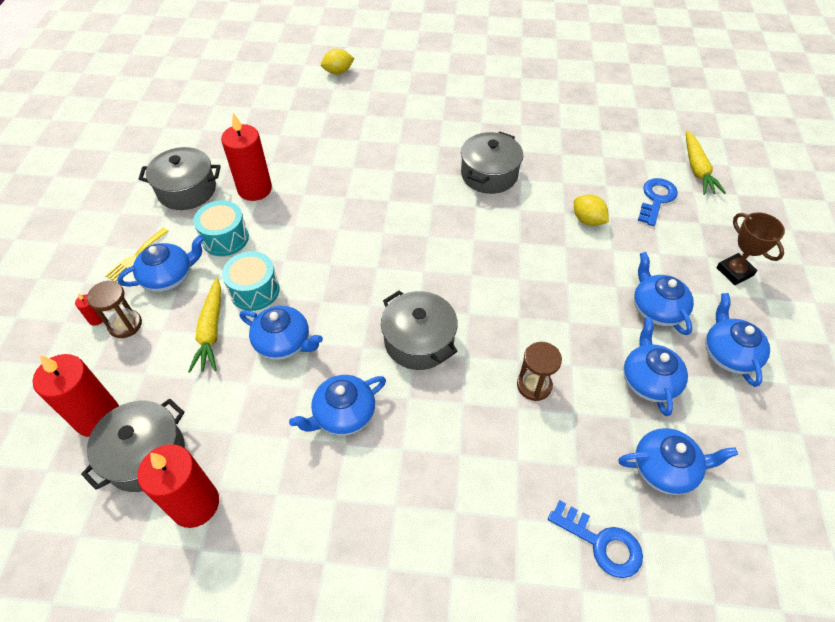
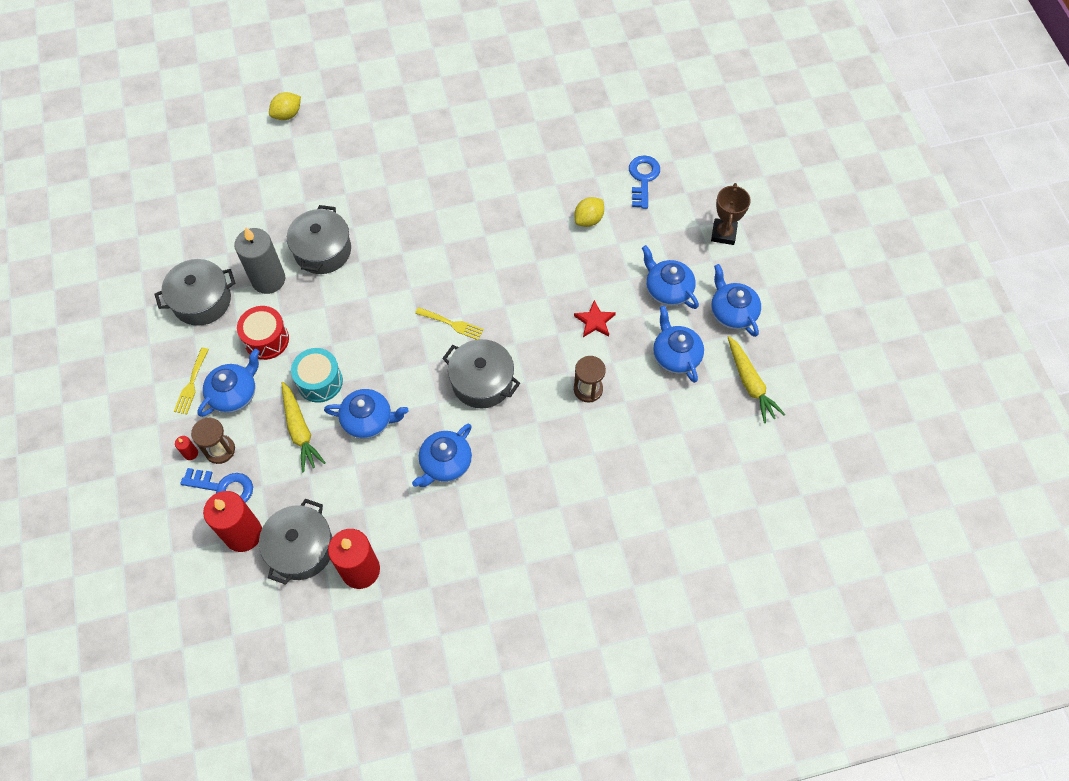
camera: 20 degrees left, 10 degrees up
(225, 238) = (266, 339): turquoise drum -> red drum
(255, 189) = (268, 279): red candle -> grey candle
(411, 276) = (452, 324): none -> yellow fork
(489, 174) = (485, 196): grey pot -> grey pot (322, 250)
(564, 317) = (594, 321): none -> red star
(587, 220) = (588, 219): yellow lemon -> yellow lemon turned 75 degrees counterclockwise
(601, 543) = (671, 492): blue key -> blue key (223, 487)
(665, 468) = (703, 422): blue teapot -> none
(697, 169) = (672, 134): yellow carrot -> yellow carrot (750, 383)
(734, 271) = (723, 234): brown trophy -> brown trophy turned 60 degrees clockwise

